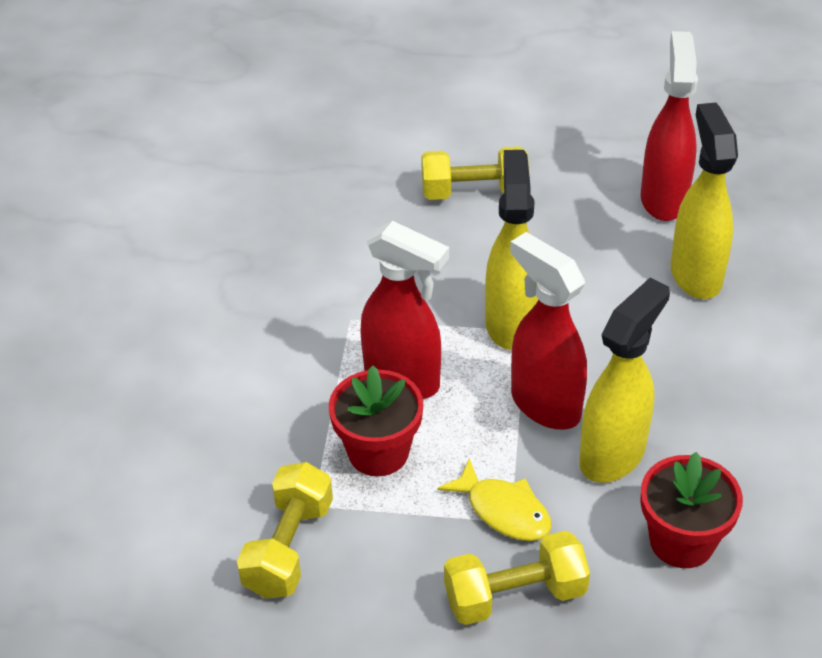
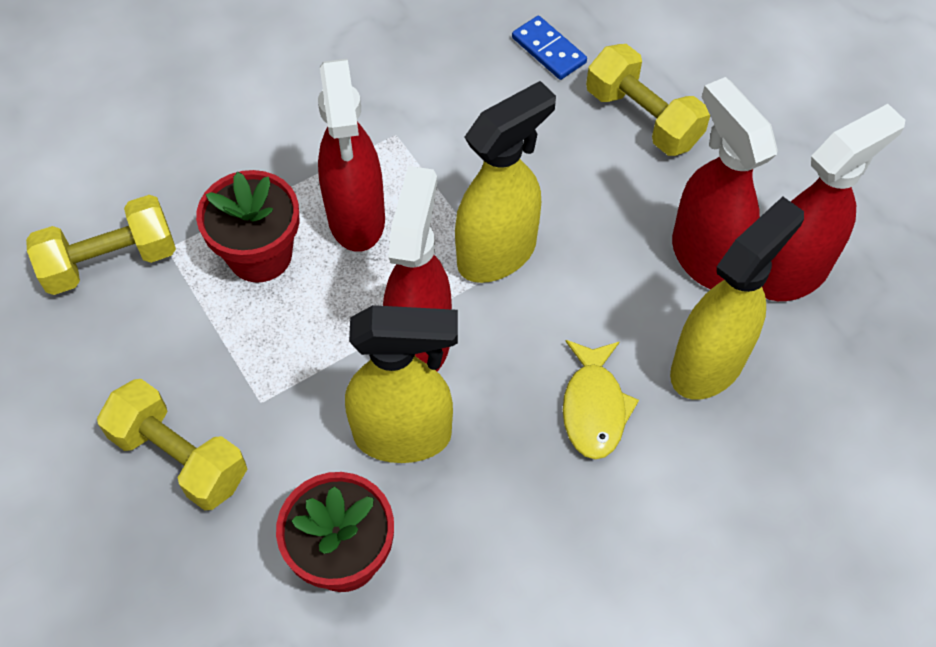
camera: 50 degrees right, 15 degrees up
(366, 202) = (548, 50): none -> blue domino
(503, 510) = (268, 389): yellow fish -> yellow fish (594, 407)
(613, 229) = (704, 256): none -> red spray bottle

